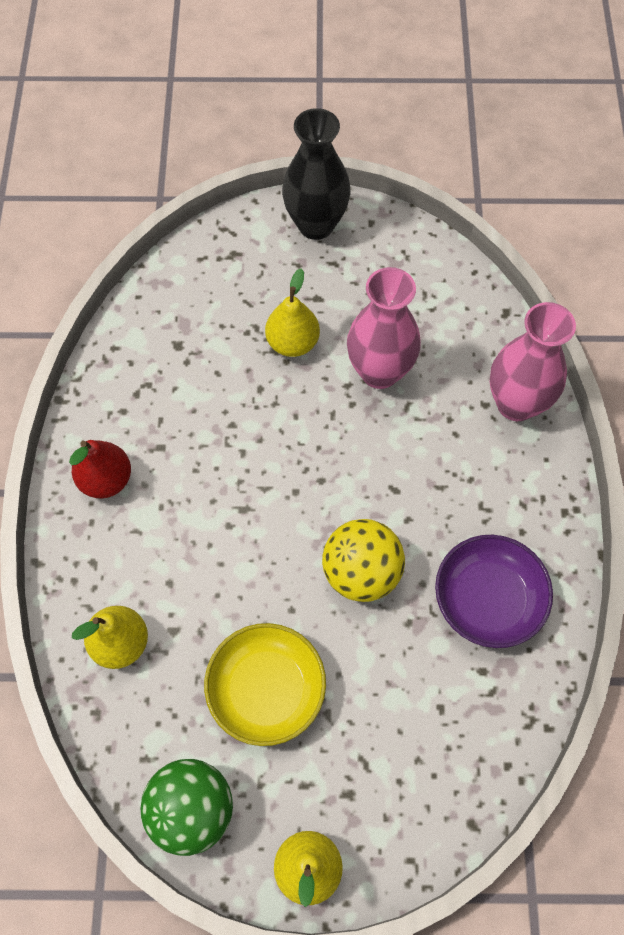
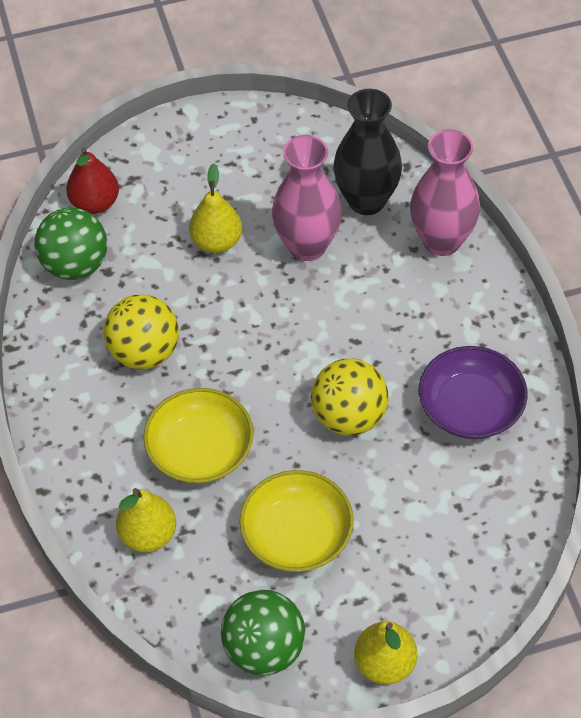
camera: 15 degrees left, 10 degrees down
(106, 480) = (82, 404): red pear -> red pear (95, 203)
(150, 330) = (75, 265): none -> green ball
(184, 442) = (144, 352): none -> yellow ball
(202, 565) = (200, 450): none -> yellow bowl
(316, 225) = (202, 134): black vase -> black vase (366, 200)

